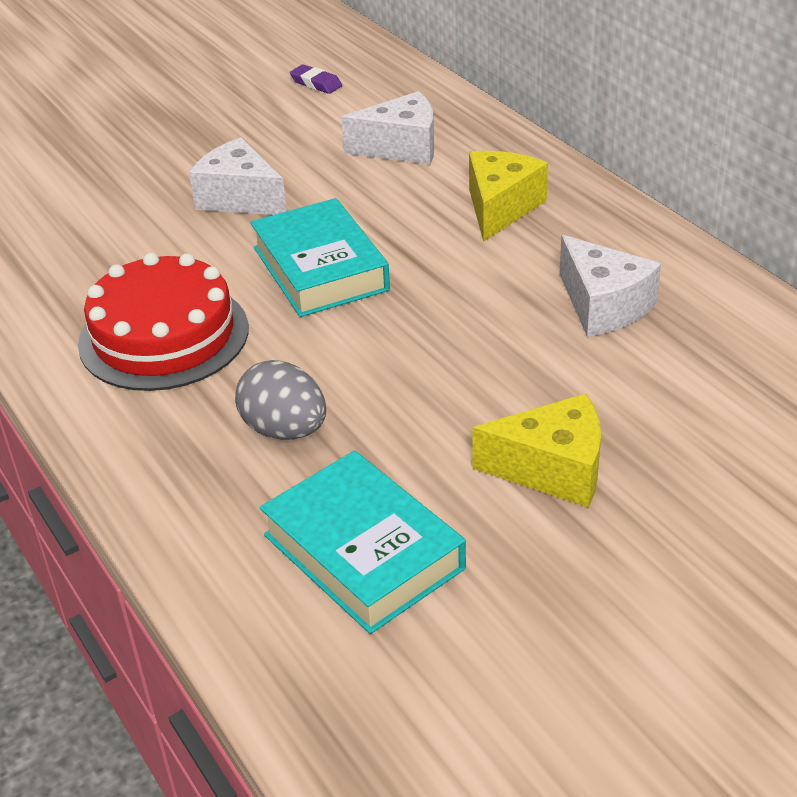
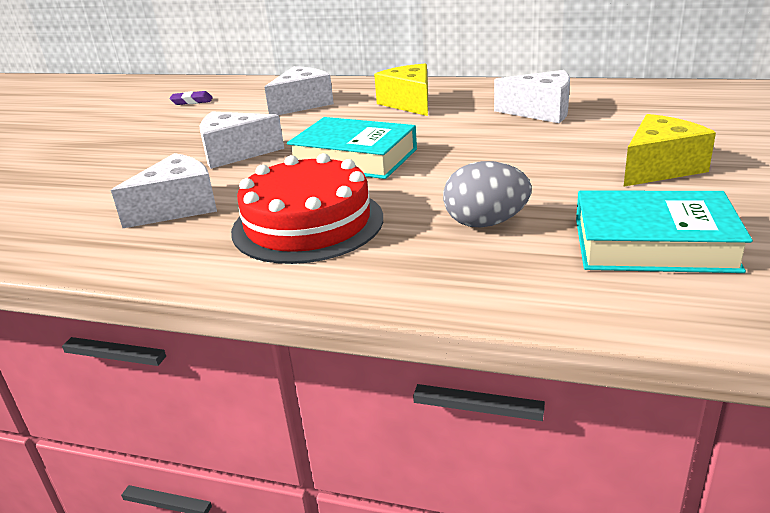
camera: 40 degrees left, 10 degrees down
(108, 251) = (178, 207): none -> white cheese

